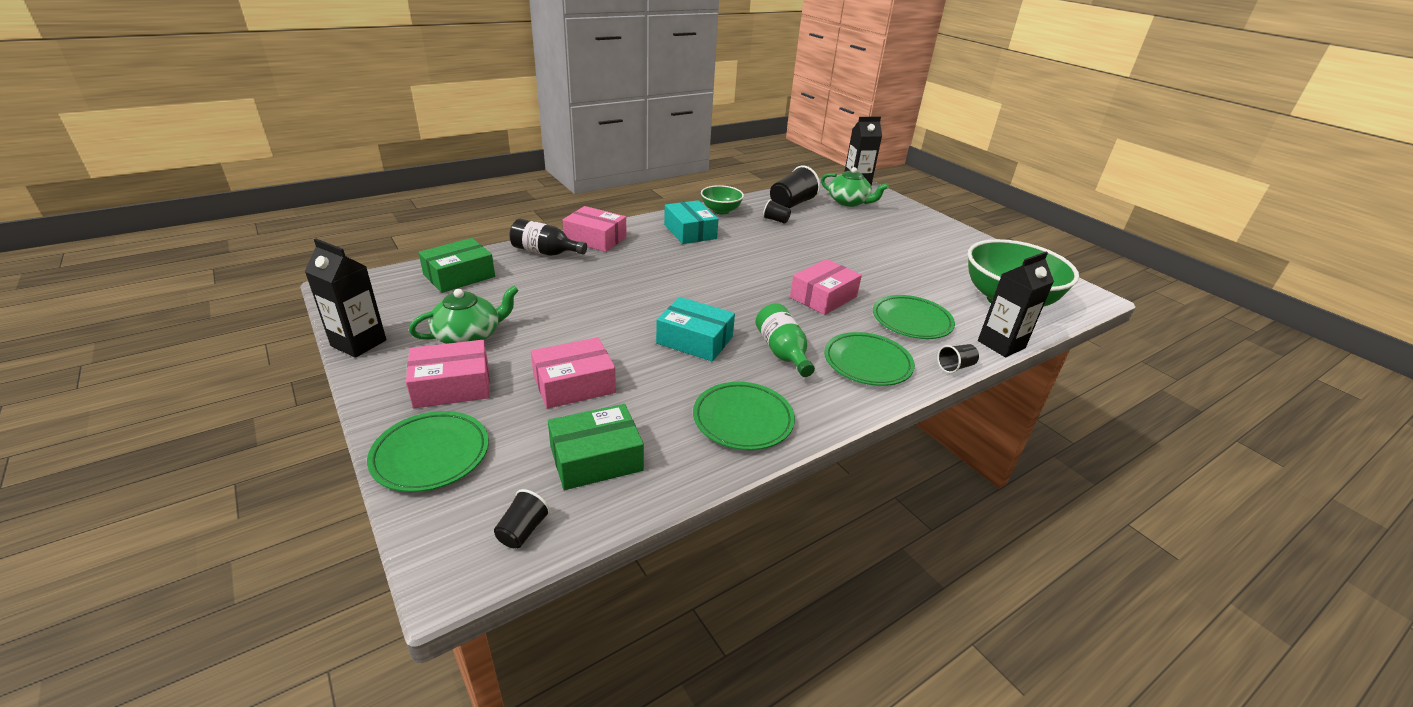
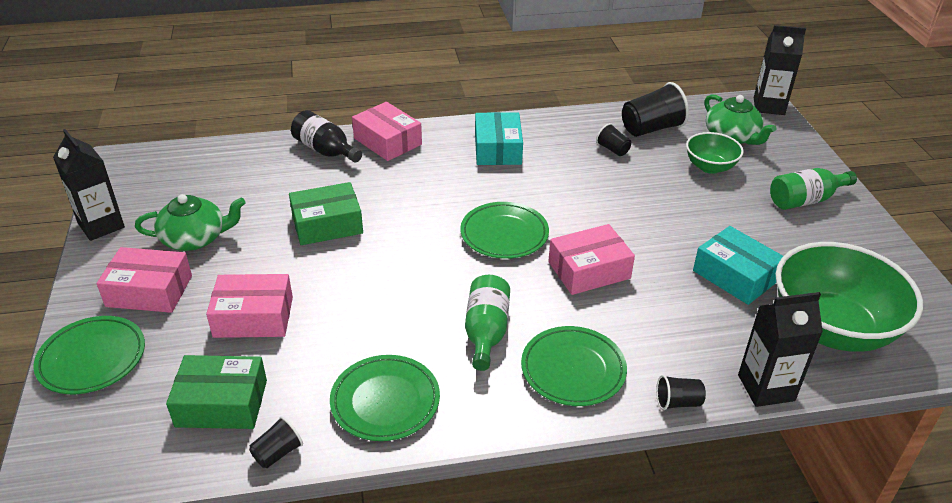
camera: 25 degrees right, 5 degrees up
(459, 276) = (227, 165): green box -> green box (327, 224)
(523, 531) = (118, 456): black cup -> black cup (277, 453)
(694, 340) = (403, 294): turquoise box -> turquoise box (735, 275)
(721, 211) = (555, 124): green bowl -> green bowl (710, 167)
(911, 321) = (673, 327): green plate -> green plate (504, 234)
(926, 231) = (805, 200): none -> green bottle

